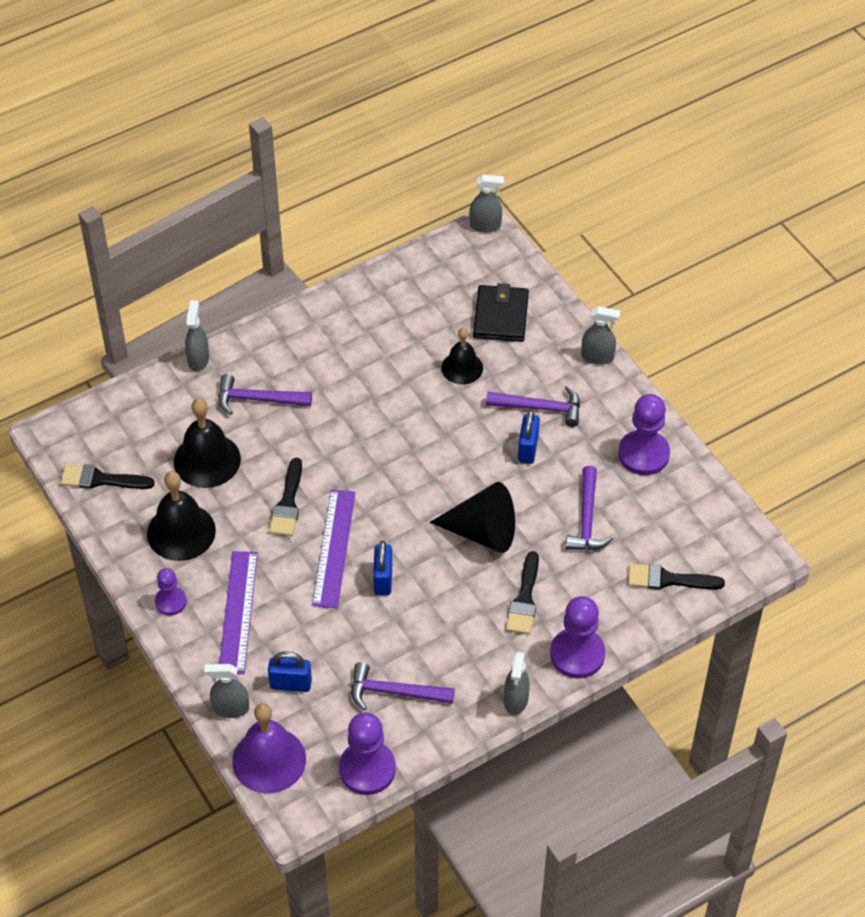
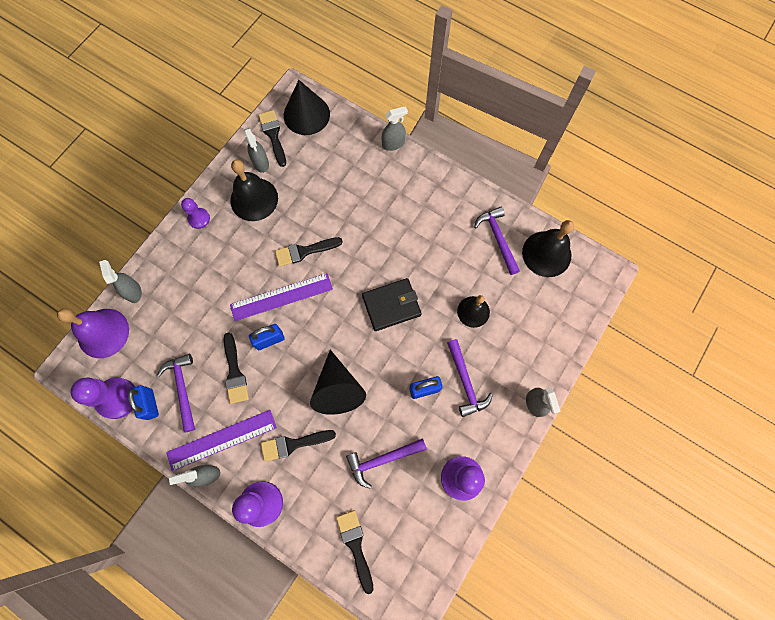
camera: 65 degrees right, 20 degrees up
(94, 433) = (306, 114): none -> black cone
(207, 460) = (316, 187): black bell -> black bell (546, 253)
(238, 612) = (207, 261): purple ruler -> purple ruler (222, 439)
(258, 399) = (379, 194): purple hammer -> purple hammer (497, 238)
(290, 684) = (165, 319): blue padlock -> blue padlock (150, 404)
(404, 630) = (234, 372): none -> black brush
(485, 225) = (611, 270): grey spray bottle -> grey spray bottle (261, 163)
(501, 316) = (534, 317): black wallet -> black wallet (391, 305)

